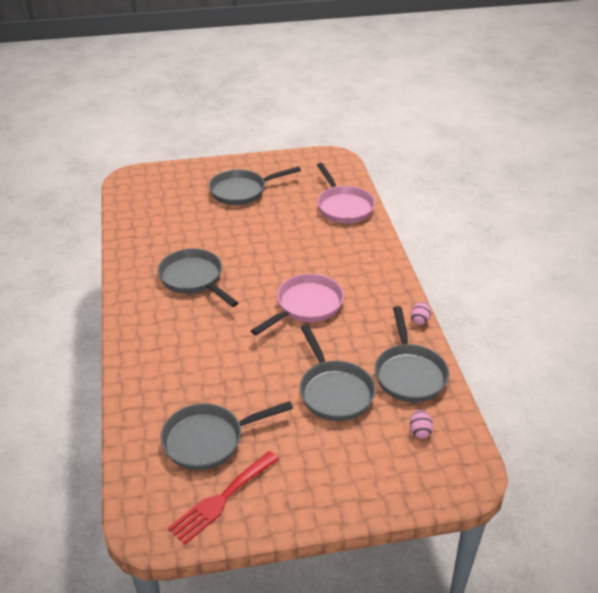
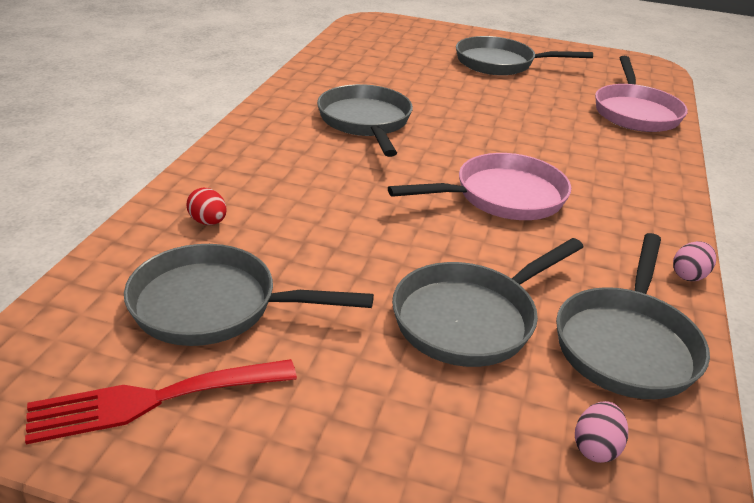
camera: 25 degrees right, 5 degrees down
(162, 392) = (208, 222): none -> red egg
(334, 391) = (470, 319): grey pan -> grey pan turned 45 degrees clockwise

